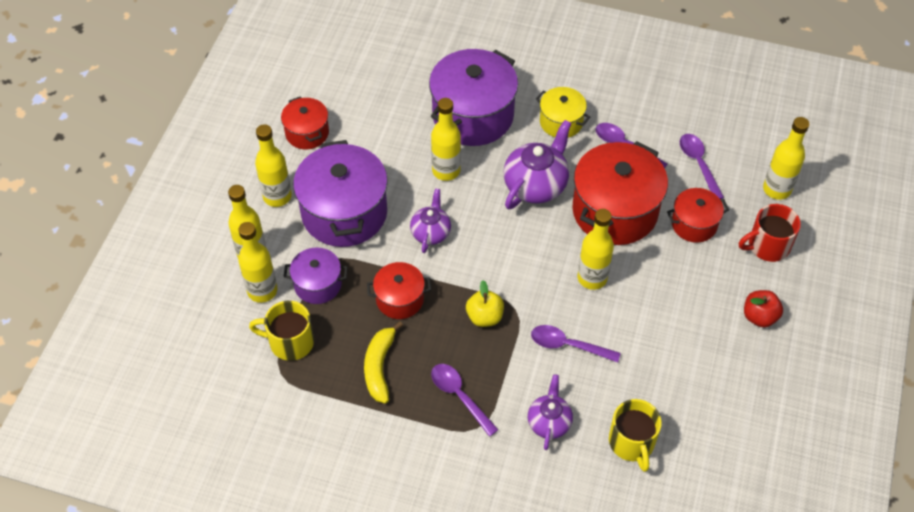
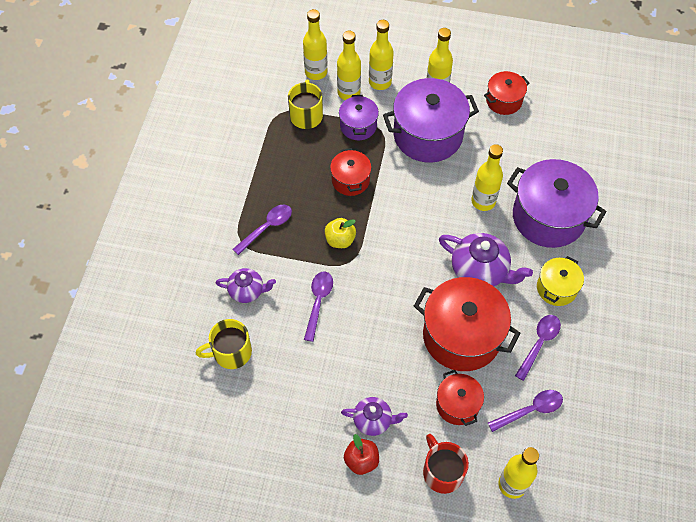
camera: 85 degrees right, 5 degrees up
(379, 367) = (289, 173): yellow banana -> none
(431, 232) = (417, 196): purple teapot -> purple teapot (373, 420)
(592, 278) = (387, 319): yellow bottle -> yellow bottle (316, 72)

